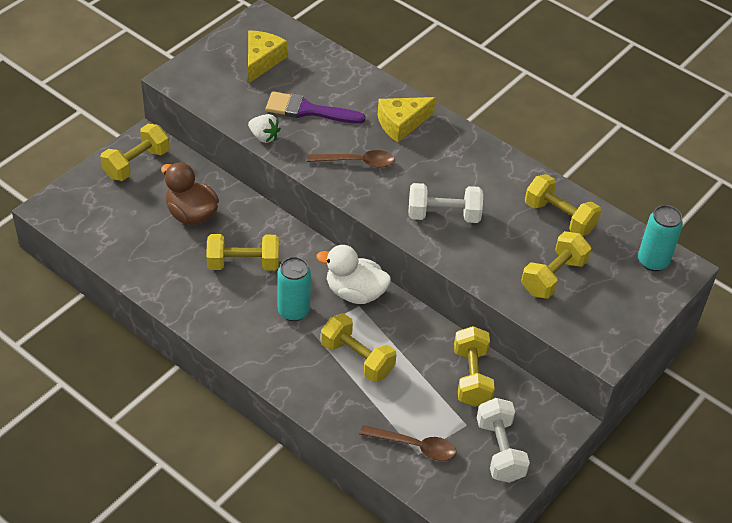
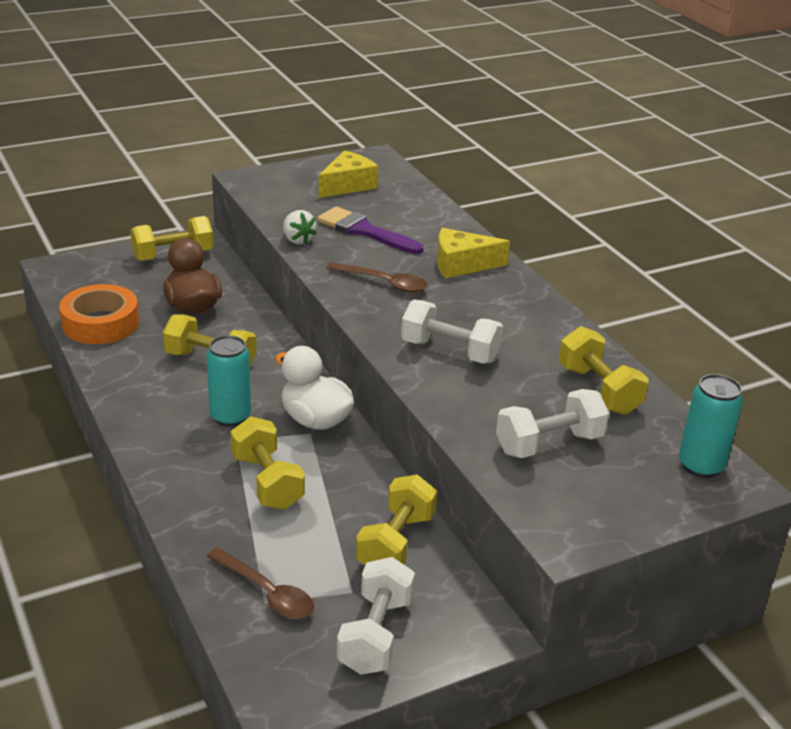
camera: 25 degrees right, 15 degrees down
(132, 255) = (100, 323): none -> orange tape
(553, 277) = (549, 444): yellow dumbbell -> white dumbbell

